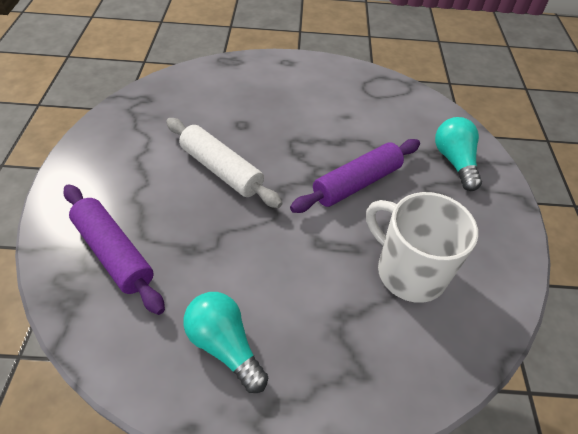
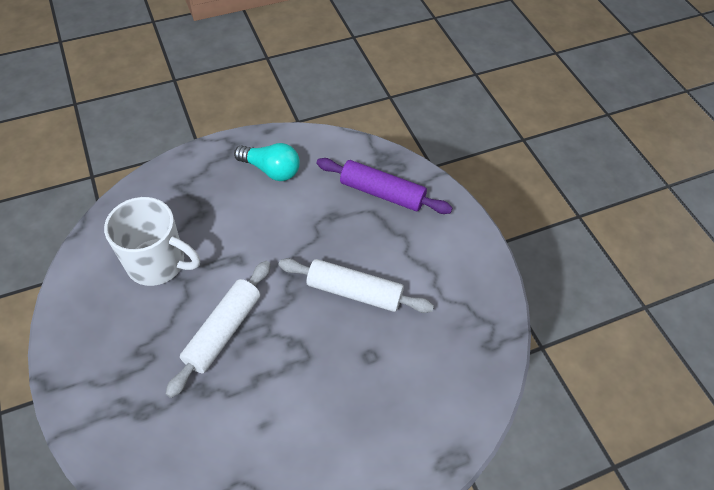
camera: 155 degrees right, 5 degrees up
(356, 183) = (223, 331): purple rolling pin -> white rolling pin
(454, 161) = (123, 407): turquoise light bulb -> none

